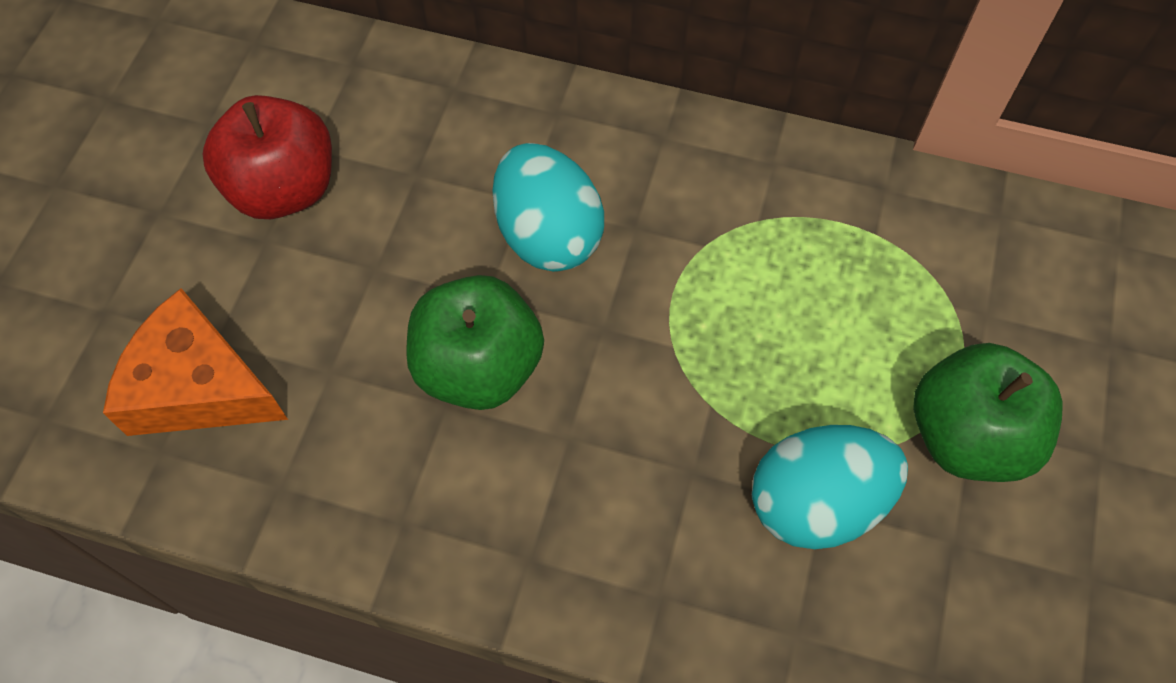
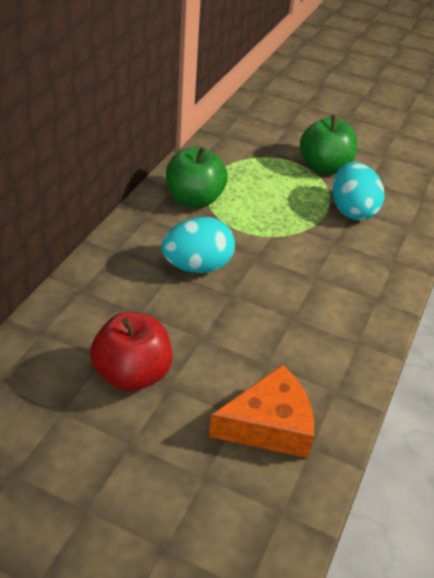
camera: 85 degrees left, 20 degrees down
(198, 386) = (269, 425): orange cheese -> orange cheese turned 135 degrees counterclockwise
(479, 367) = (273, 303): green apple -> green apple (194, 199)

